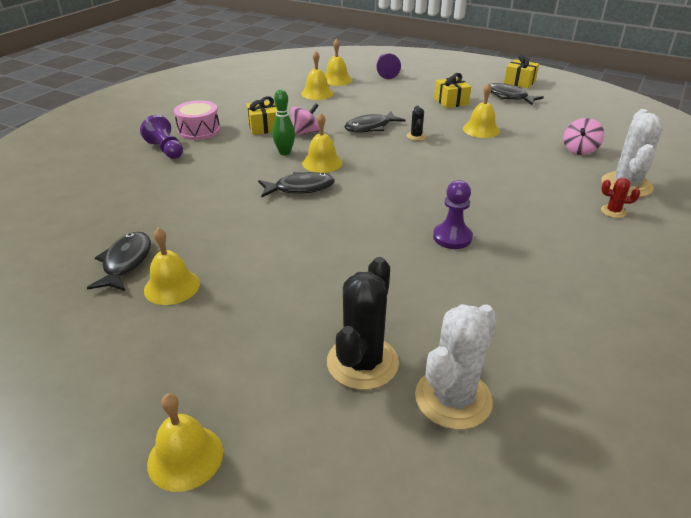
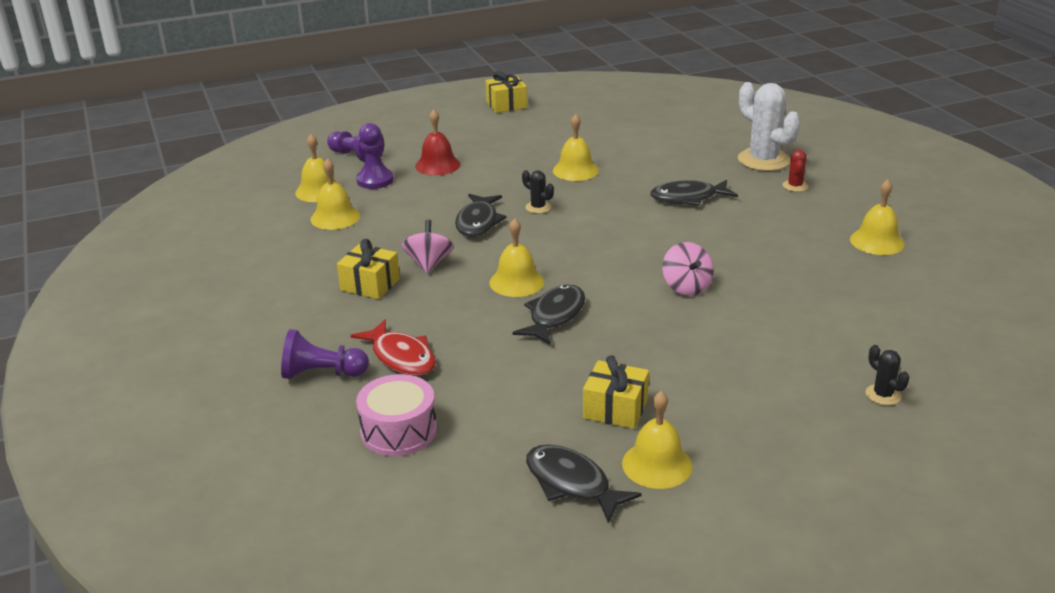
camera: 50 degrees left, 5 degrees down
(185, 457) = (928, 534): yellow bell -> yellow bell (877, 241)
(199, 130) = (304, 332): pink drum -> pink drum (399, 431)
(203, 162) = (401, 357): none -> red fish
(285, 152) = (458, 295): green bowling pin -> none
(362, 362) = (883, 395): black cactus -> black cactus, size x0.47
(414, 93) = (437, 165): none -> red bell
(451, 101) = (490, 156): yellow gift -> yellow gift (615, 409)
(452, 237) = (749, 274): purple pawn -> purple pawn (375, 180)
(453, 398) = (961, 371): white cactus -> none
(508, 97) = (529, 125): black fish -> black fish (688, 198)
(579, 150) = (681, 148): pink spinning top -> pink spinning top (686, 287)
(613, 211) = (795, 186): red cactus -> red cactus turned 45 degrees counterclockwise

